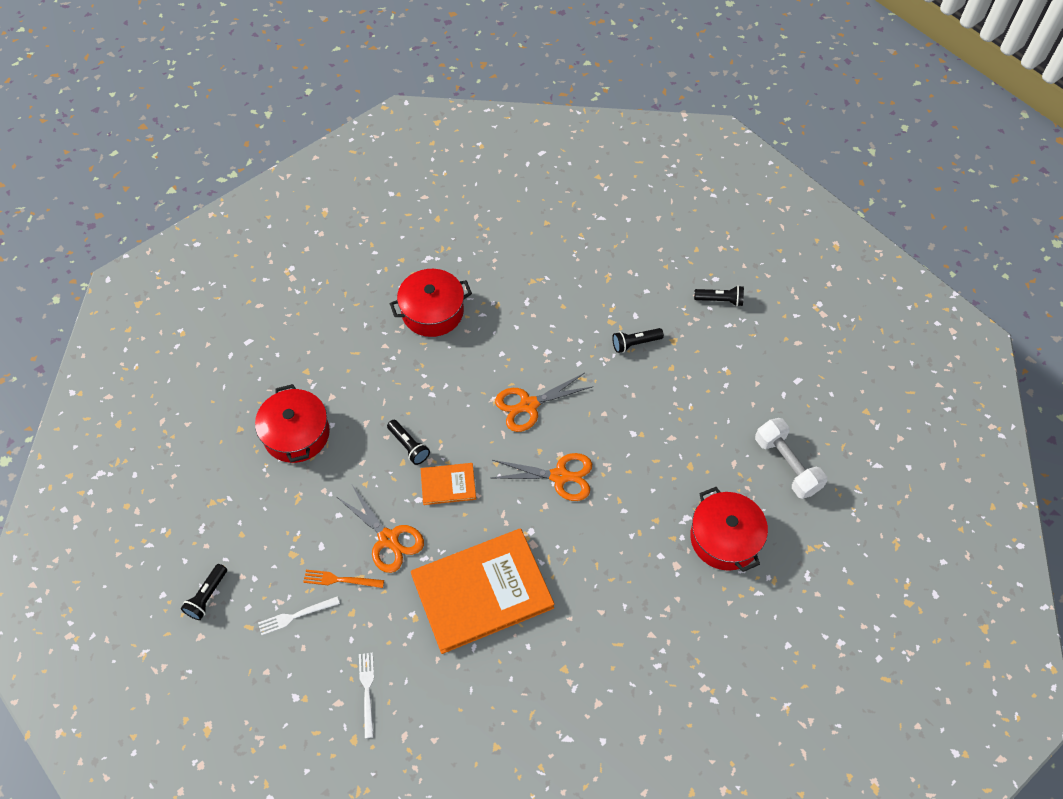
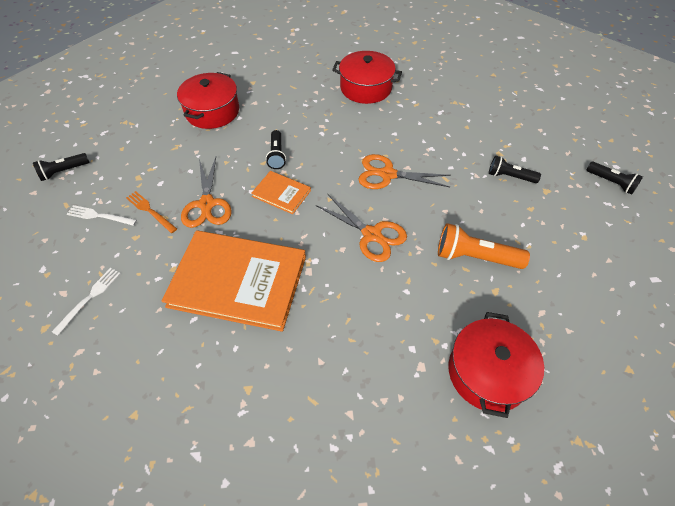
camera: 35 degrees right, 5 degrees down
(656, 445) = (475, 257): none -> orange flashlight
(786, 465) = (598, 345): white dumbbell -> none

